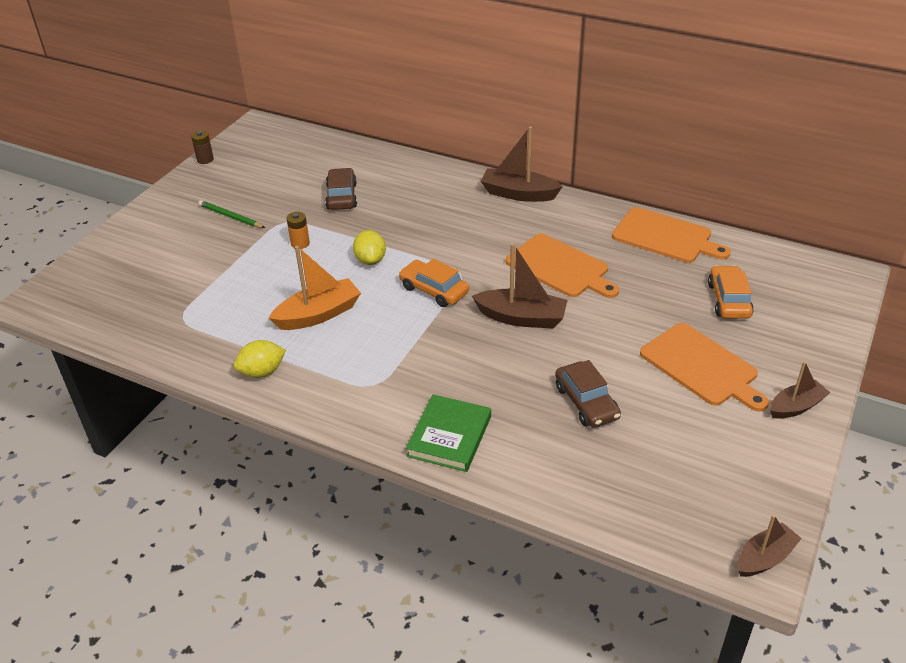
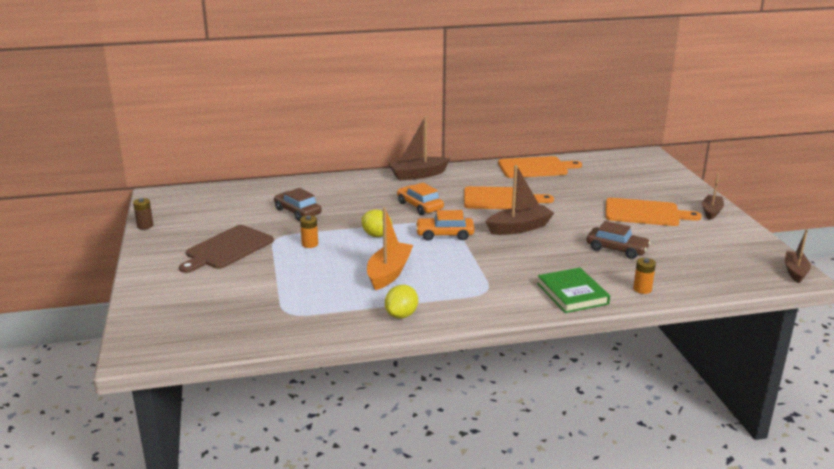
camera: 40 degrees left, 15 degrees down
(230, 217) = (227, 249): green pencil -> brown cutting board
(532, 473) = (642, 289): none -> orange battery
(729, 300) = (611, 182): orange car -> orange car (420, 206)

